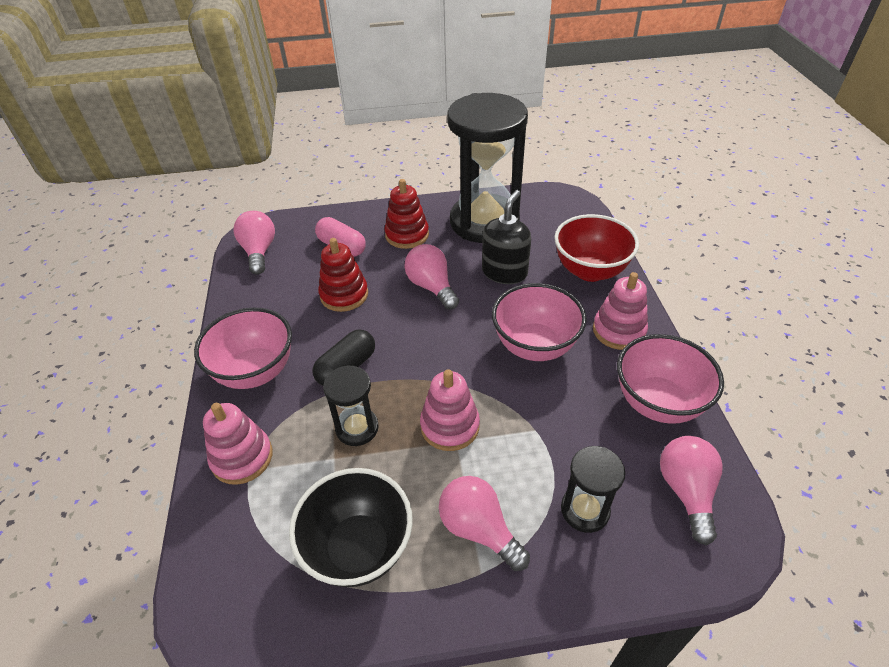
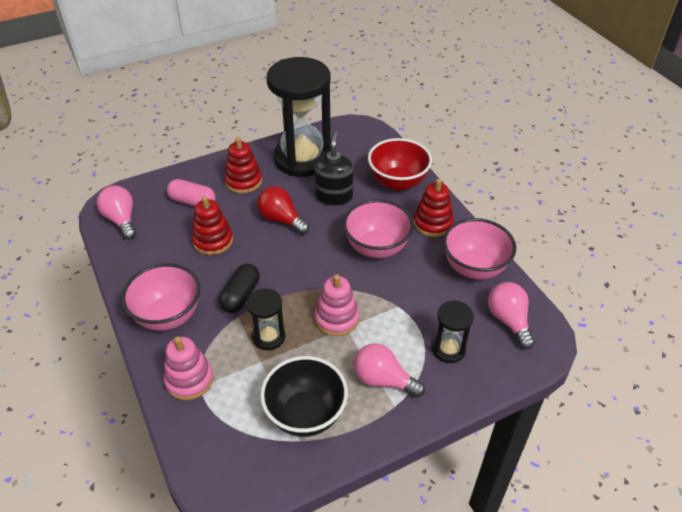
camera: 20 degrees left, 0 degrees up
(431, 287) = (281, 219): pink light bulb -> red light bulb
(618, 331) = (432, 223): pink stacking toy -> red stacking toy

